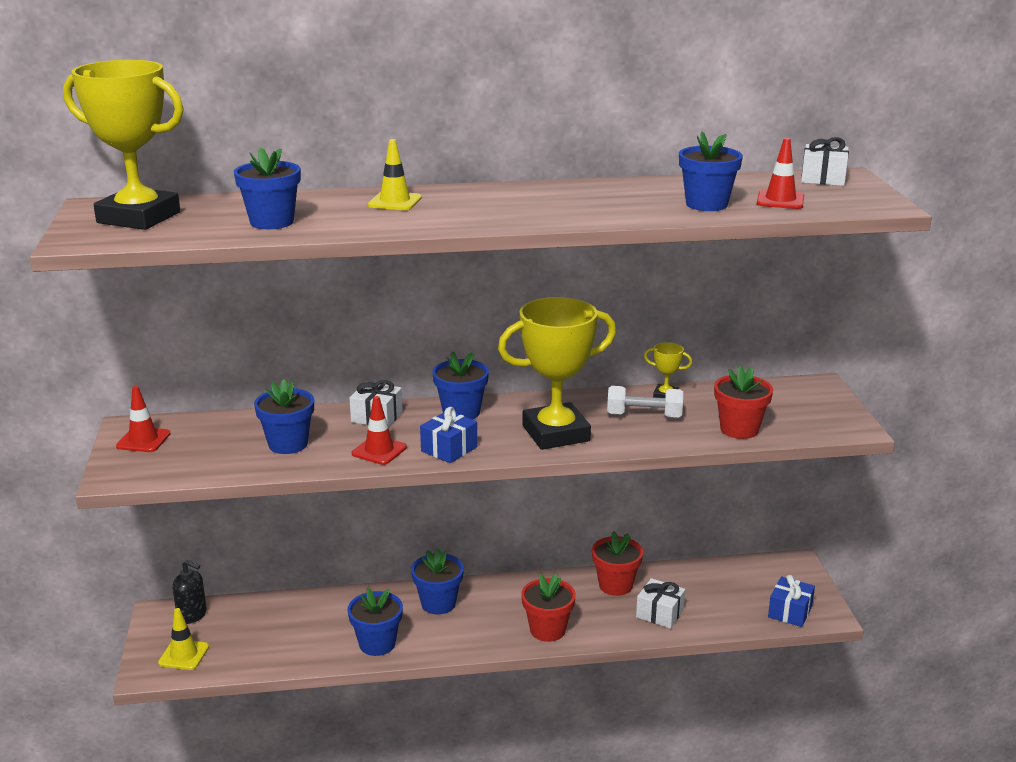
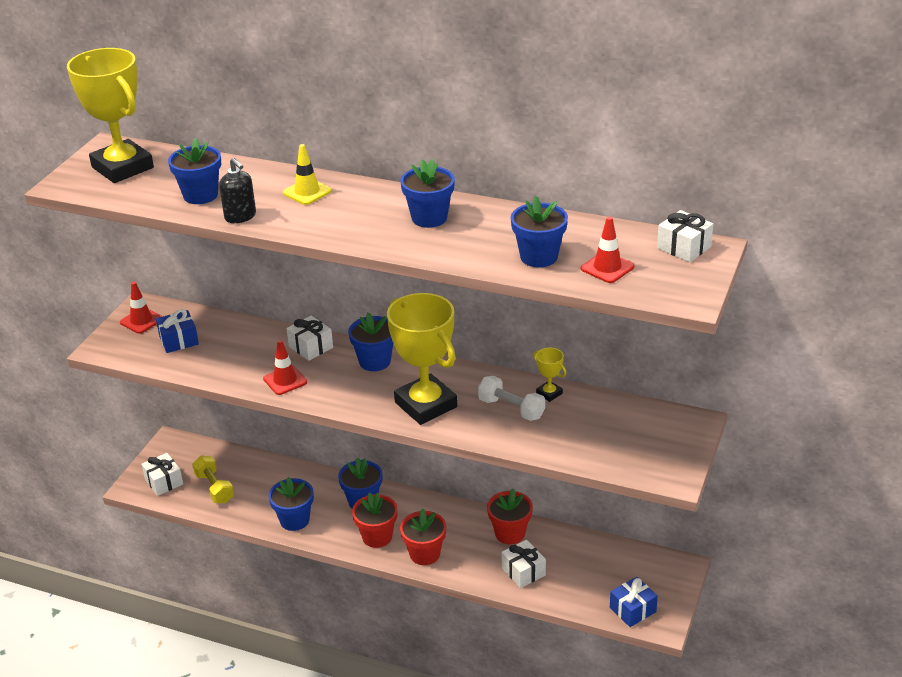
camera: 30 degrees right, 10 degrees up
(184, 655) = (164, 482): yellow traffic cone -> white gift
(192, 615) = (190, 450): black soap dispenser -> black soap dispenser (240, 216)
(254, 642) = (214, 488): none -> yellow dumbbell
(288, 444) = (229, 354): blue flower pot -> blue flower pot (429, 218)
(449, 449) = (334, 395): blue gift -> blue gift (179, 340)
(556, 433) = (426, 405): yellow trophy -> yellow trophy turned 45 degrees clockwise
(739, 429) = (575, 447): red flower pot -> red flower pot (377, 537)

